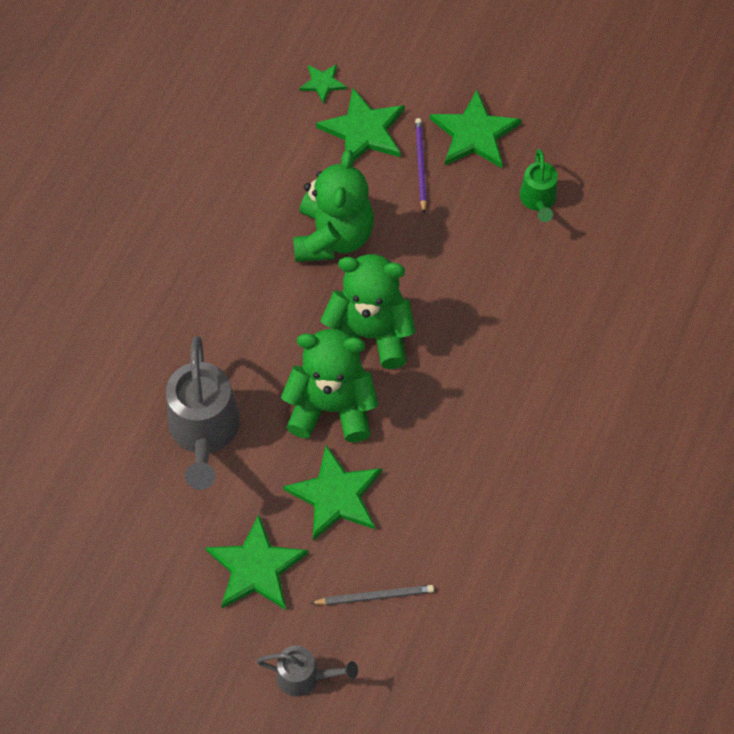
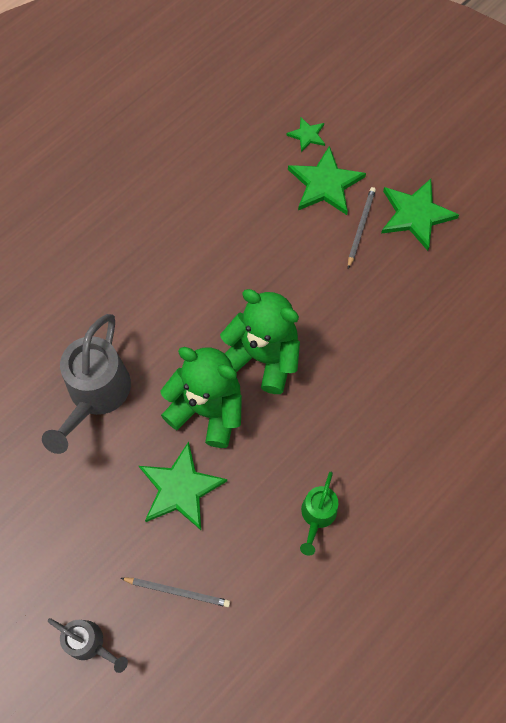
camera: 20 degrees right, 5 degrees up
(256, 567) = (89, 528): green star -> none
(333, 237) = (266, 264): green teddy bear -> none
(420, 165) = (361, 227): purple pencil -> grey pencil
(538, 200) = (448, 288): green watering can -> green watering can (317, 516)

